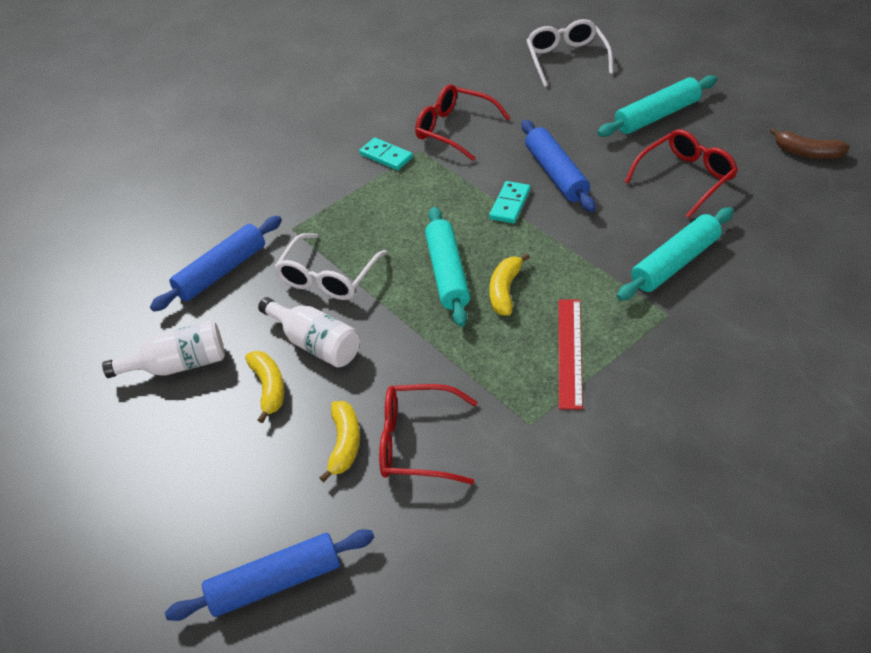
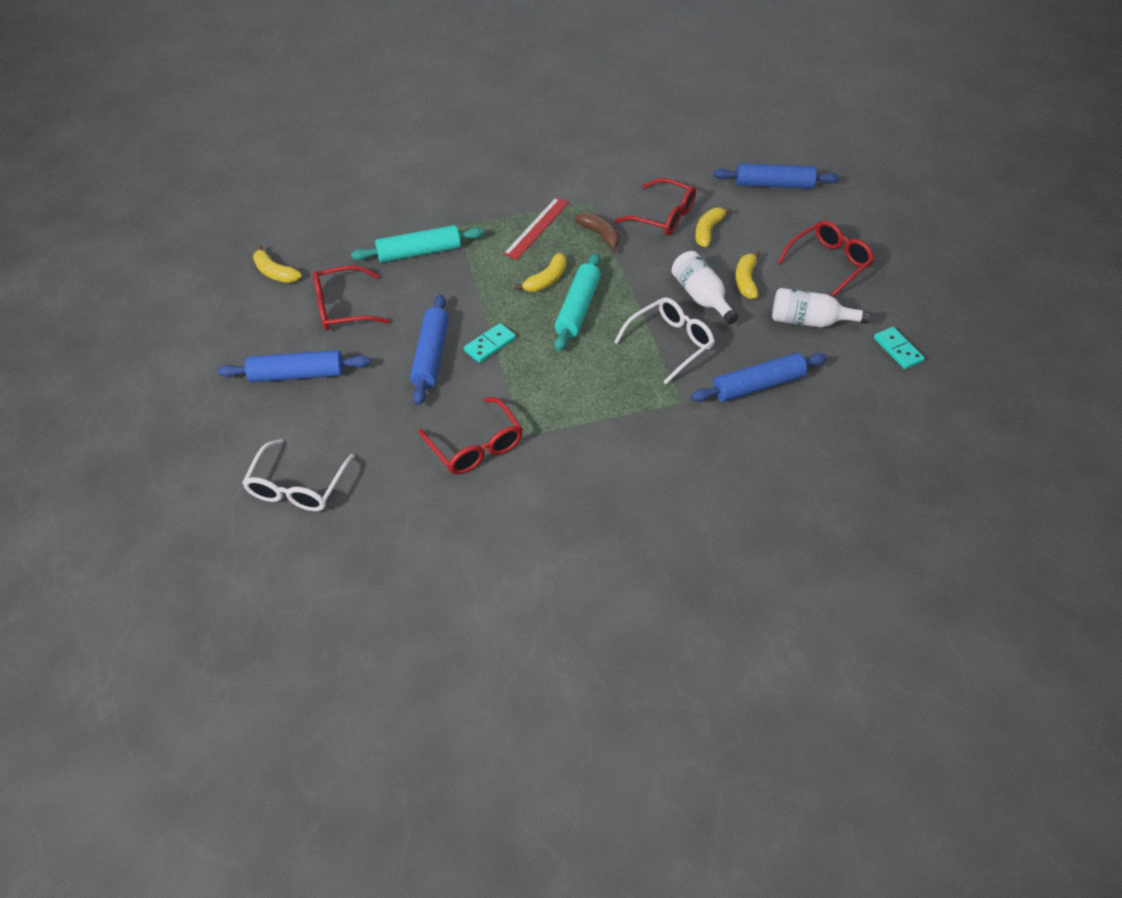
camera: 160 degrees left, 5 degrees up
(165, 461) = (829, 263): none -> red glasses
(386, 156) = (559, 444): turquoise domino -> turquoise domino (898, 350)
(657, 116) = (297, 374): turquoise rolling pin -> blue rolling pin
(796, 181) = (275, 272): none -> yellow banana
(807, 153) = (238, 289): brown banana -> brown banana (600, 235)

